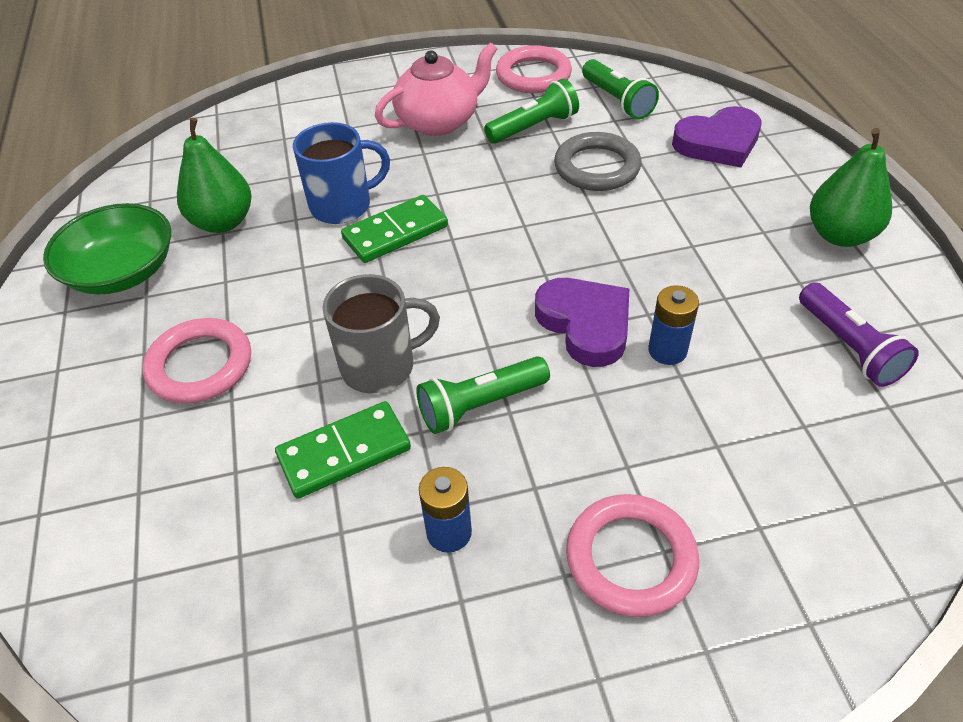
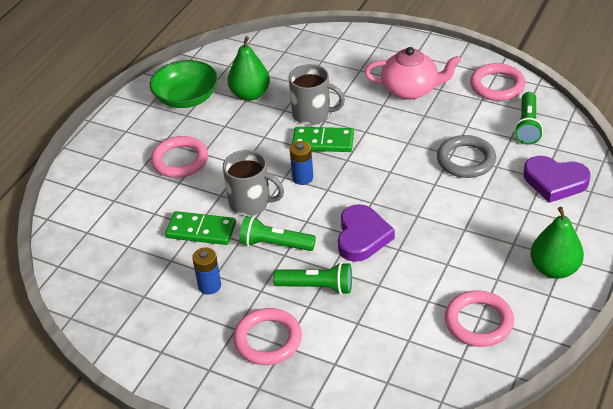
camera: 40 degrees right, 5 degrees down
(343, 205) = (313, 114): blue mug -> grey mug
(533, 127) = (459, 119): green flashlight -> green flashlight (317, 287)
(667, 351) = (386, 271): blue battery -> blue battery (302, 178)
(848, 347) = (478, 322): purple flashlight -> pink ring

